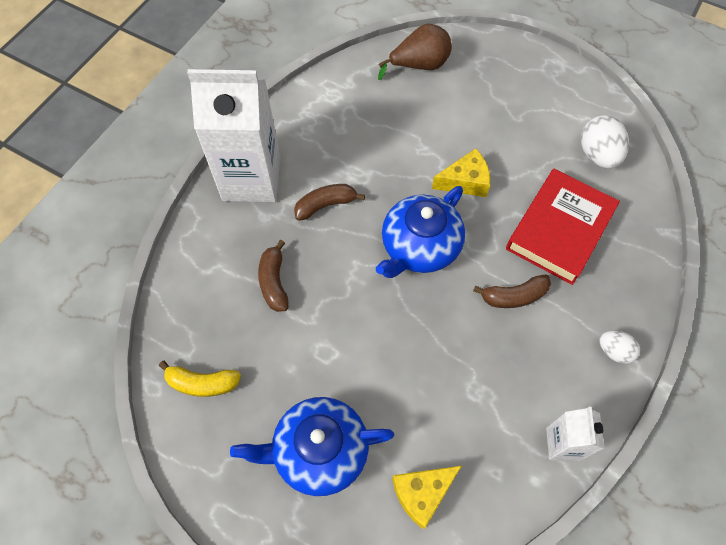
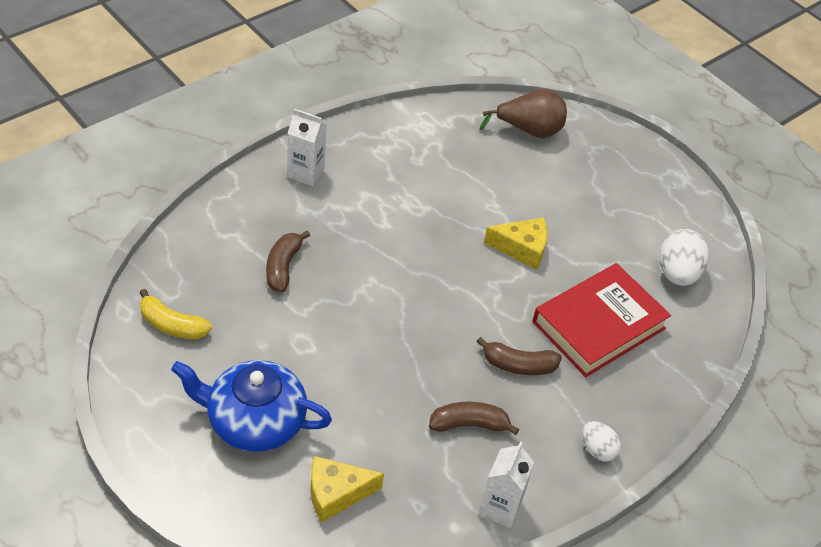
camera: 15 degrees right, 15 degrees down
(251, 179) = (306, 173): white carton -> white carton, size x0.49
(325, 205) = (367, 220): brown banana -> brown banana (469, 424)
(419, 247) = (444, 288): blue teapot -> none

